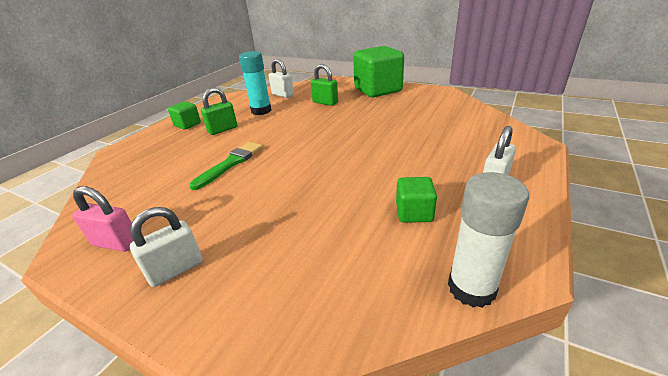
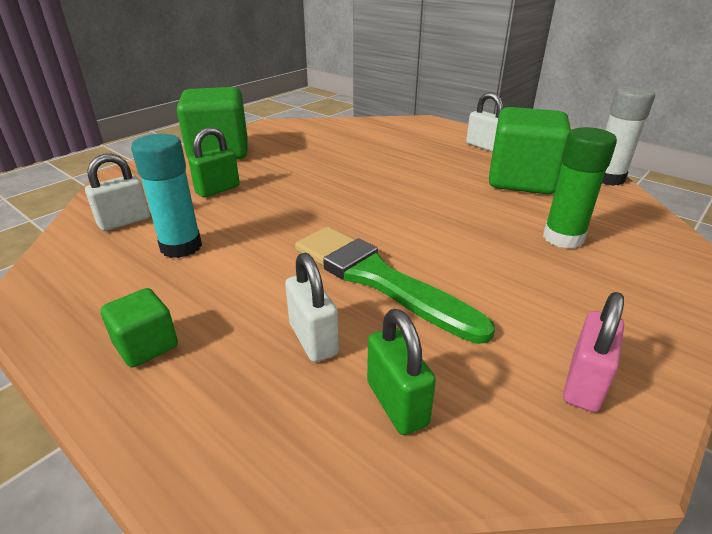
camera: 80 degrees left, 0 degrees up
(176, 269) = (624, 315): white padlock -> white padlock (313, 339)
(223, 130) = (229, 291): green padlock -> green padlock (397, 403)
(231, 163) = (378, 279): green brush -> green brush, size x1.55
(294, 240) = (563, 238): none -> green glue stick
(414, 213) = (521, 180): green cube -> green cube, size x2.09

